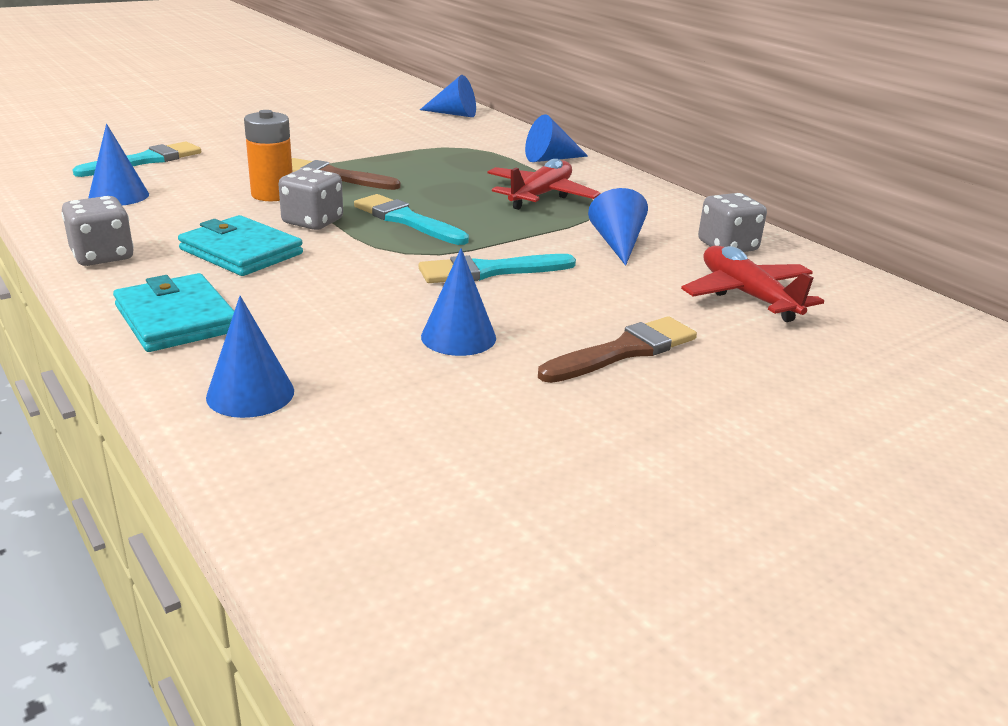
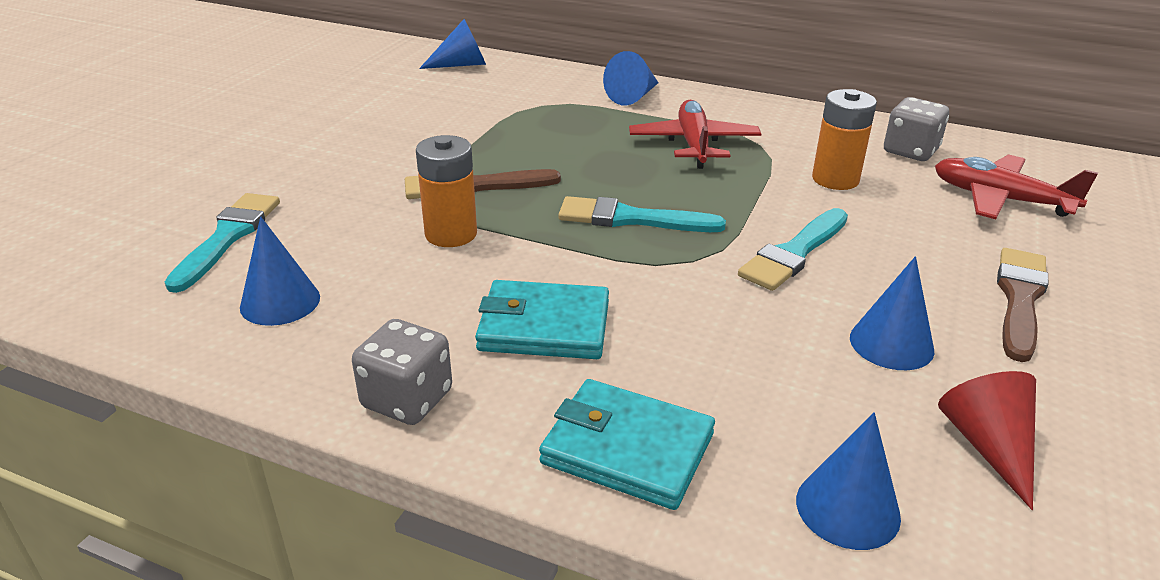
camera: 30 degrees left, 5 degrees up
(312, 222) = (549, 256): grey dice -> none
(413, 407) = (988, 446): none -> red cone
(617, 244) = (835, 179): blue cone -> orange battery

